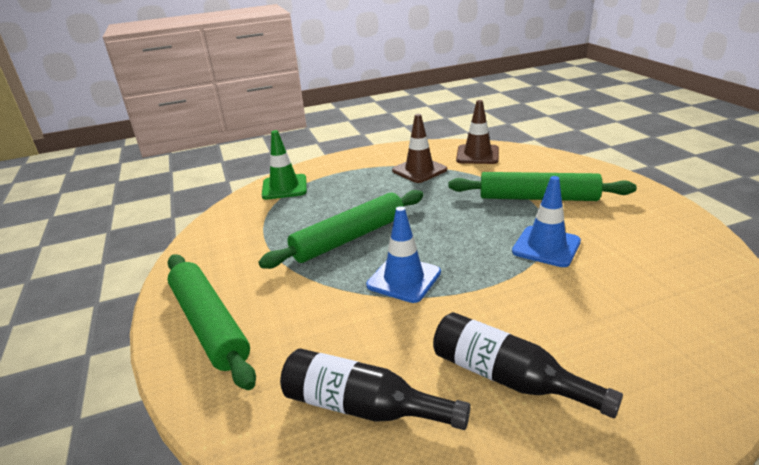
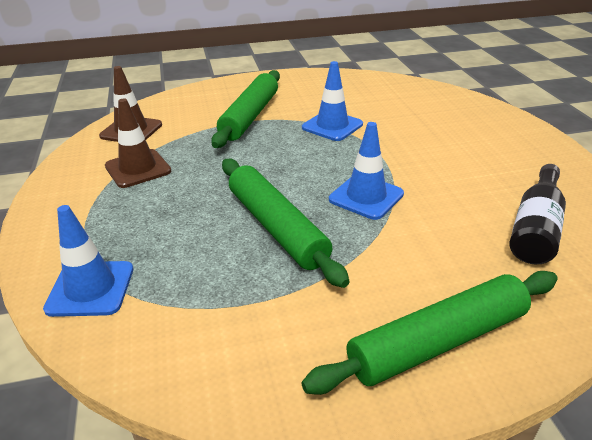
camera: 85 degrees left, 5 degrees up
(284, 187) = (90, 289): green traffic cone -> blue traffic cone
(508, 378) = (490, 164): black bottle -> none

